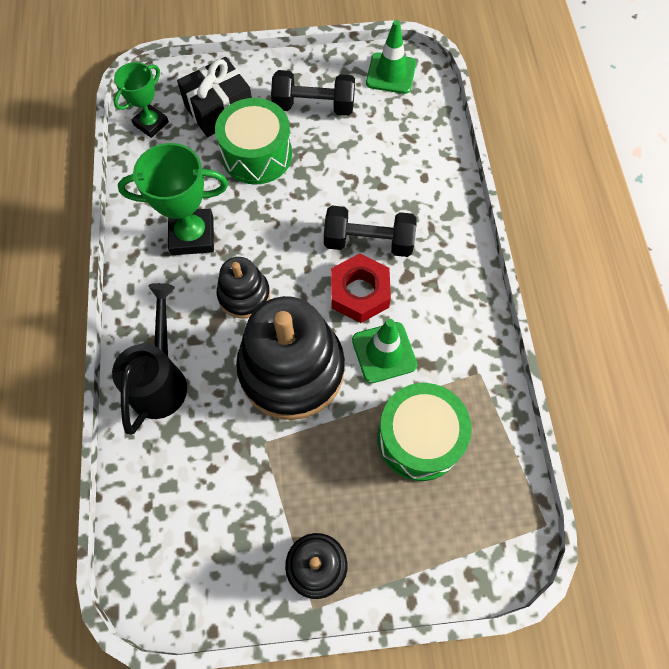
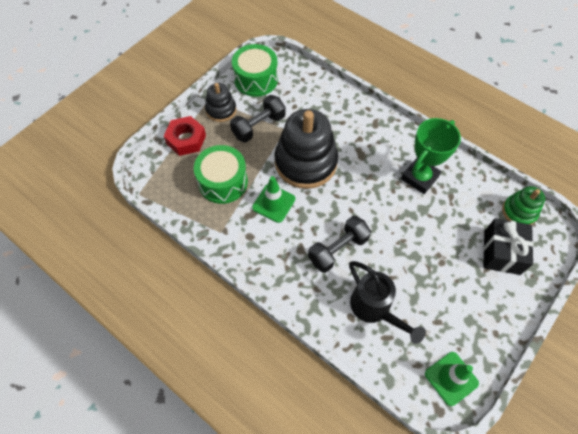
camera: 135 degrees right, 5 degrees down
(151, 124) = (519, 212): green trophy -> green stacking toy
(160, 380) = (352, 115): black watering can -> black watering can (374, 309)
(244, 295) = (363, 173): black stacking toy -> none
(257, 155) = (448, 245): green drum -> green drum (256, 79)
(314, 106) = (461, 305): black dumbbell -> black dumbbell (258, 126)
(359, 293) = (314, 220): red nut -> red nut (186, 139)

